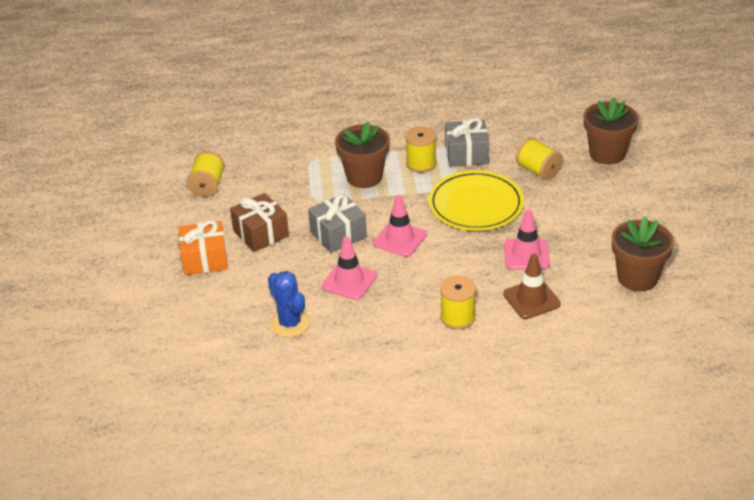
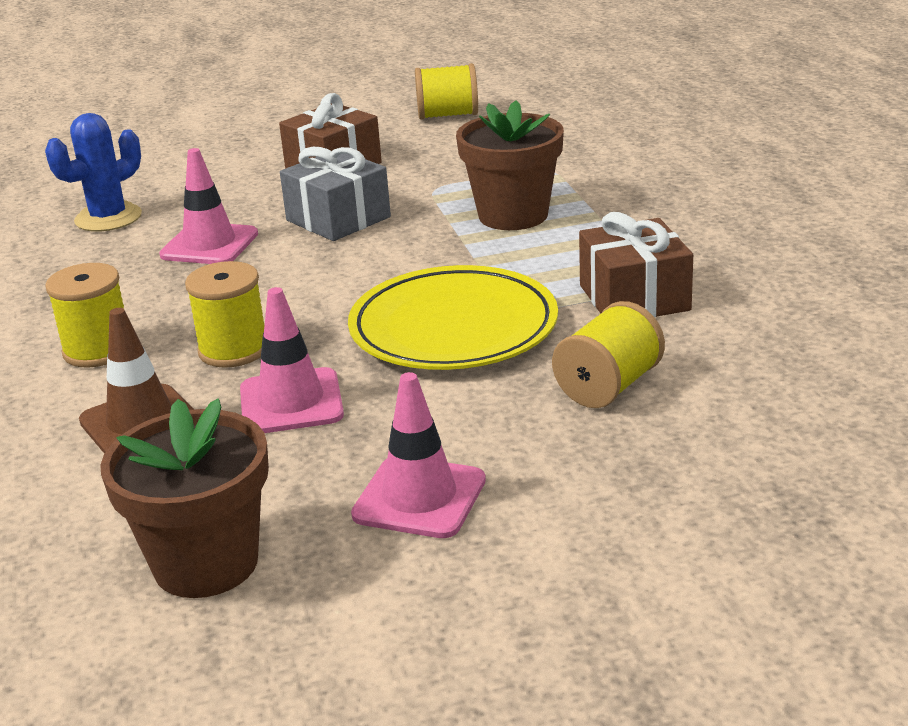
camera: 80 degrees right, 10 degrees down
(205, 259) = (267, 142): orange gift -> none
(400, 239) = (329, 270): pink traffic cone -> pink traffic cone (419, 498)
(421, 164) = (577, 258): yellow spool -> yellow spool (233, 350)
(466, 154) = (634, 298): grey gift -> brown gift
(607, 154) = (731, 478): brown flower pot -> none

